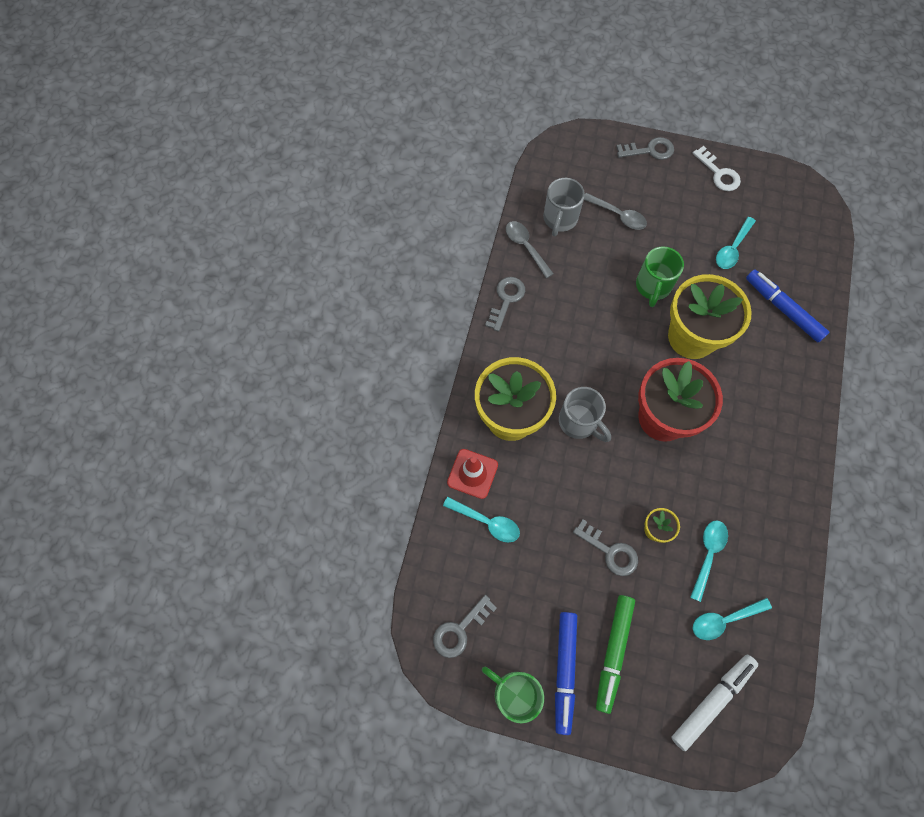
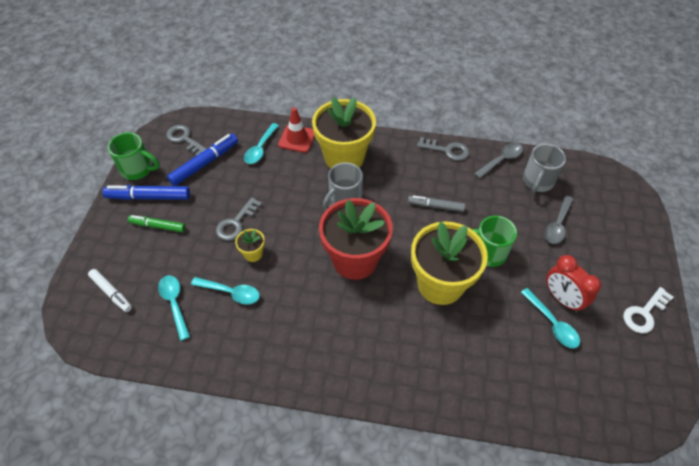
camera: 85 degrees right, 15 degrees down
(514, 693) = (138, 169): green mug -> green mug turned 75 degrees clockwise
(560, 219) = (537, 182): grey mug -> grey mug turned 75 degrees counterclockwise
(590, 325) = (435, 206): none -> grey marker
(613, 652) = (158, 226): green marker -> green marker, size x0.66
(649, 150) = (645, 250): grey key -> none
(705, 234) = (562, 299): none -> red clock
(712, 701) = (111, 292): white marker -> white marker, size x0.66
(732, 248) = (552, 323): turquoise spoon -> turquoise spoon turned 150 degrees counterclockwise
(783, 309) = (491, 370): blue marker -> blue marker (205, 163)

